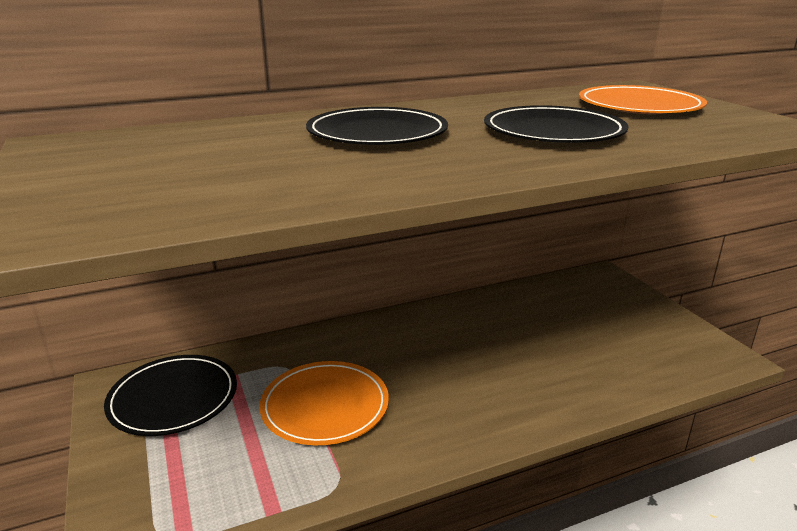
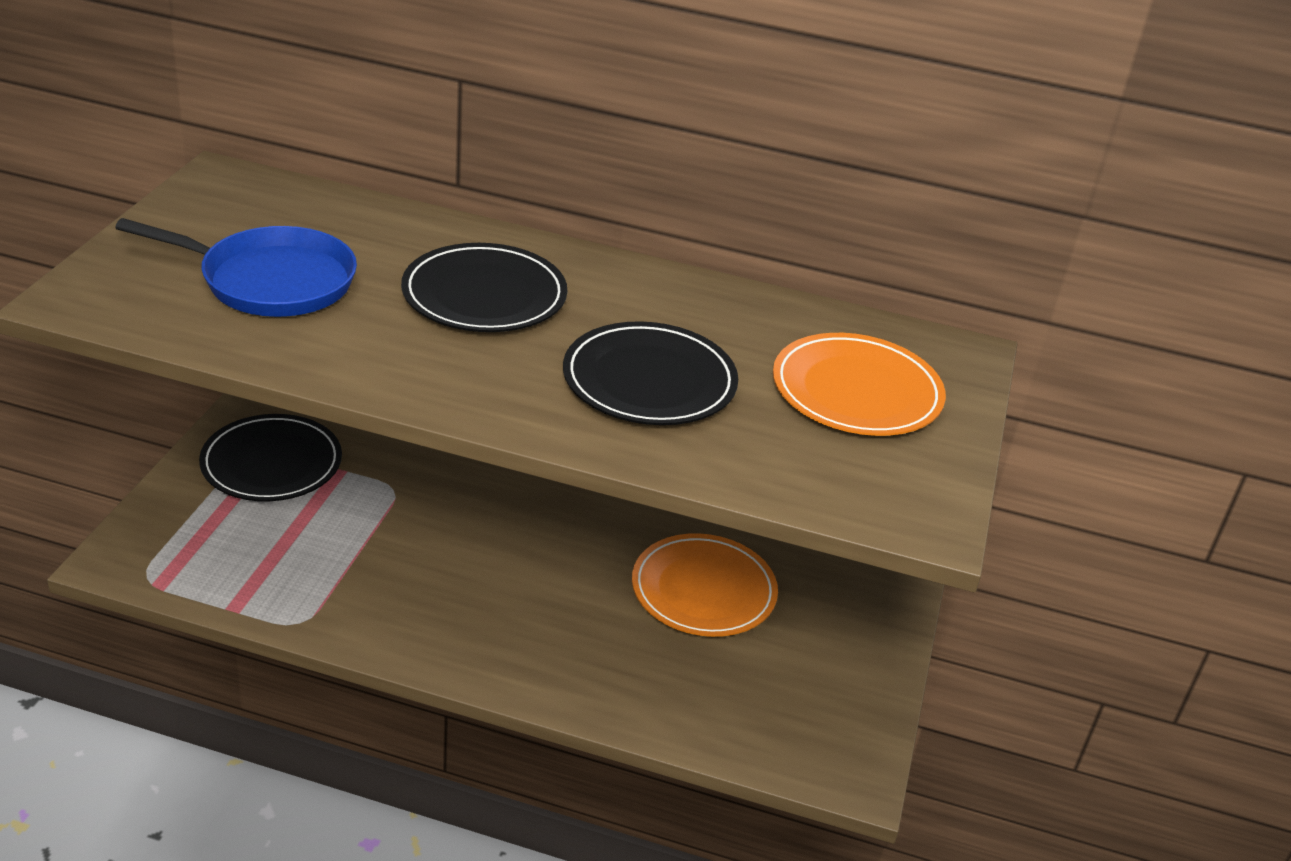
camera: 35 degrees right, 10 degrees up
(211, 171) = (271, 281): none -> blue pan
(325, 406) = (377, 550): orange plate -> orange plate (703, 590)

